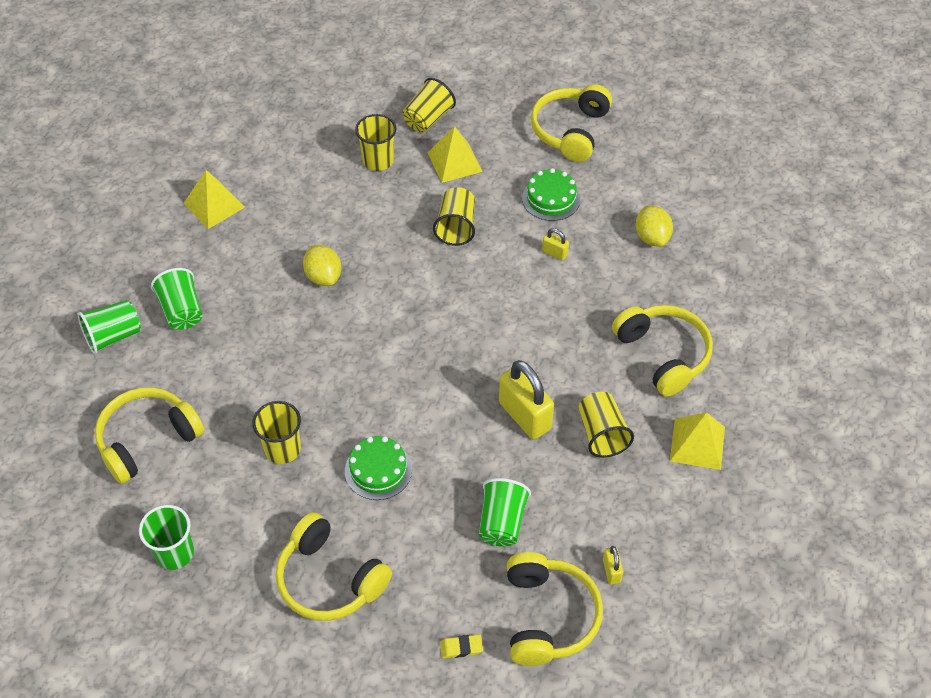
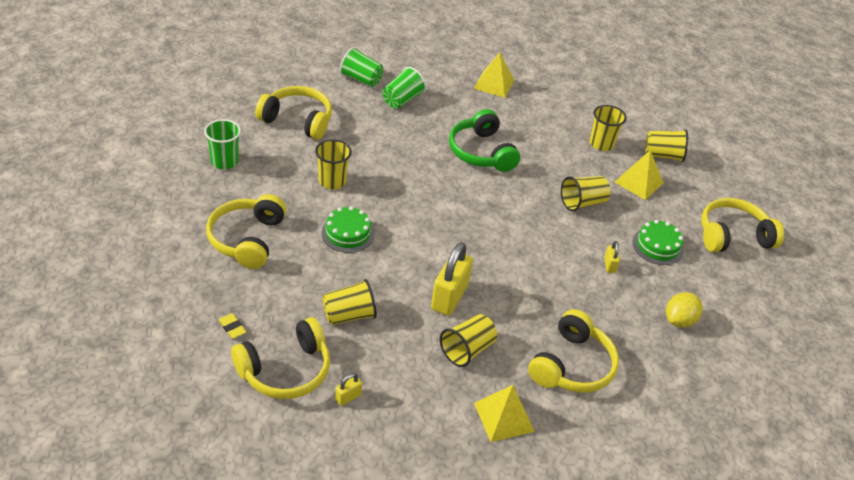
camera: 55 degrees right, 10 degrees down
(323, 276) = (481, 152): yellow lemon -> green headphones
(502, 522) = (349, 315): green cup -> yellow cup

